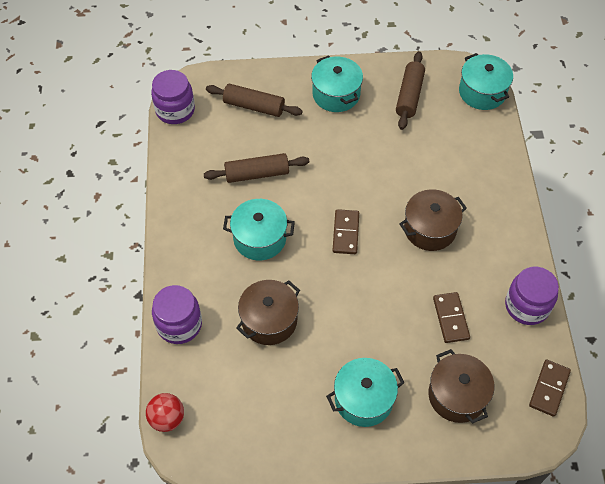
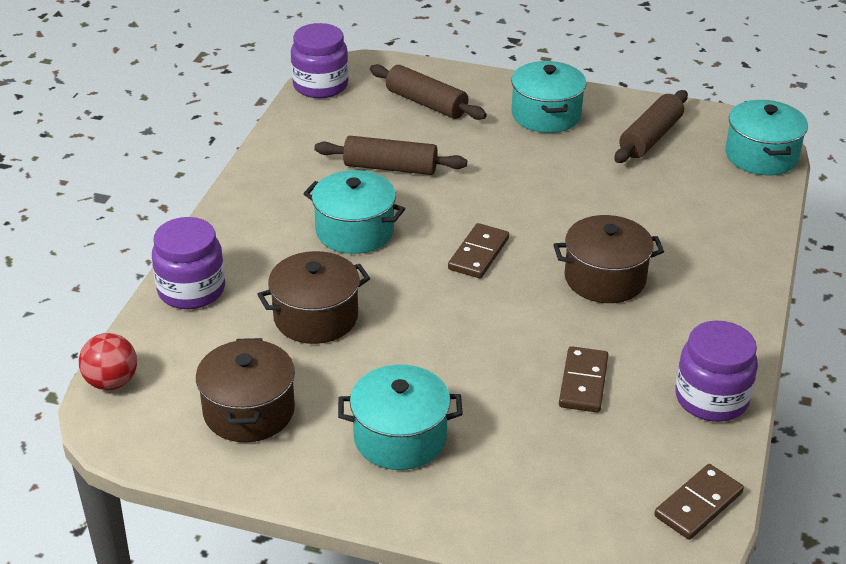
camera: 20 degrees right, 20 degrees down
(457, 395) = (545, 472): brown pot -> brown pot (249, 411)

